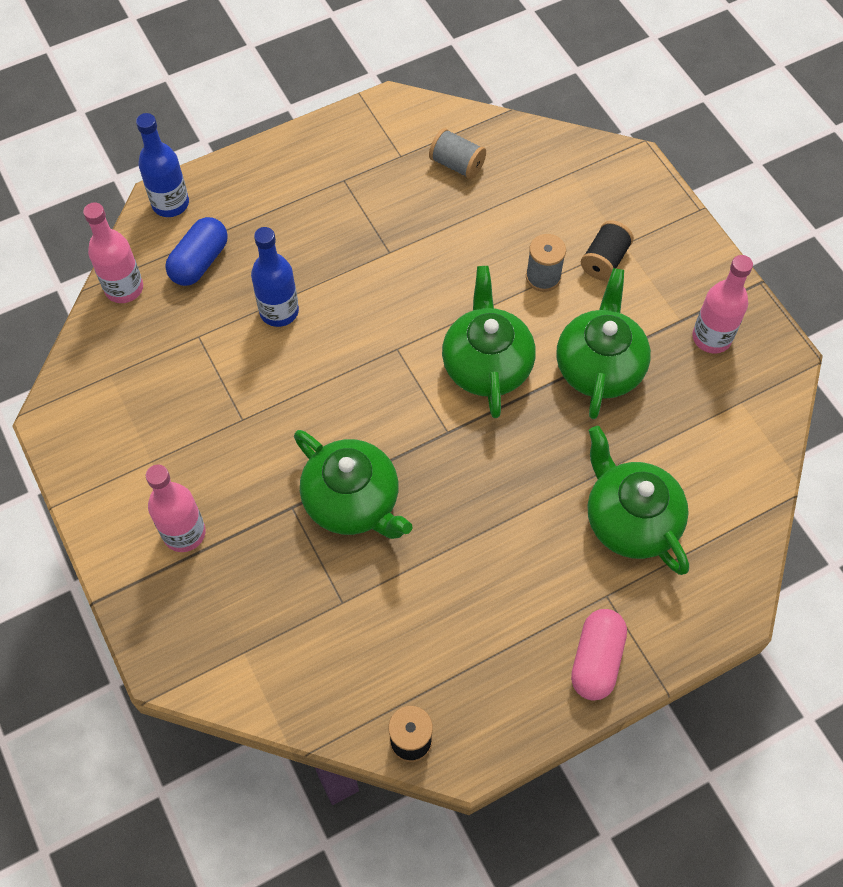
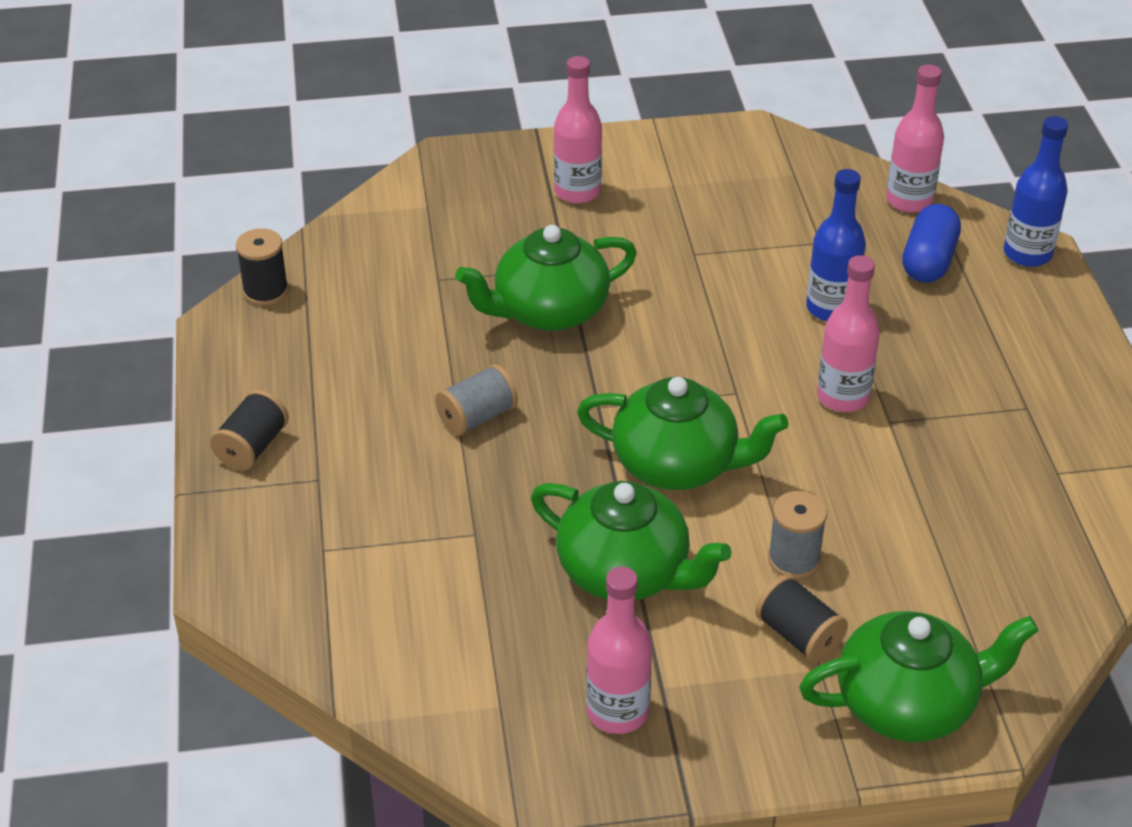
camera: 110 degrees right, 20 degrees down
(199, 262) = (928, 261): blue capsule -> blue capsule turned 60 degrees clockwise
(375, 283) = (842, 397): none -> pink bottle
(457, 164) = (1026, 526): grey spool -> grey spool (477, 417)
(596, 660) = (252, 447): pink capsule -> black spool
(630, 520) = (397, 530): green teapot -> green teapot (908, 704)

